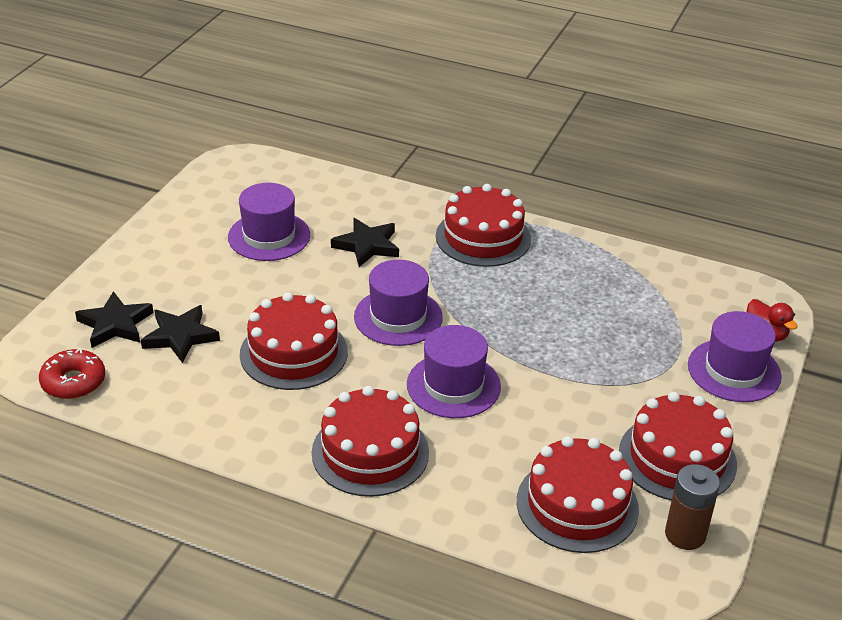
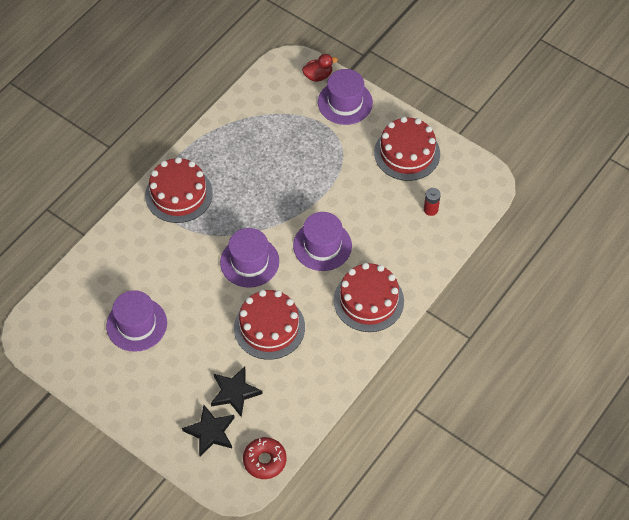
camera: 75 degrees left, 20 degrees up
(367, 245) = (167, 265): black star -> none
(577, 505) = (430, 209): red cake -> red battery
(685, 534) = (461, 168): brown battery -> none

